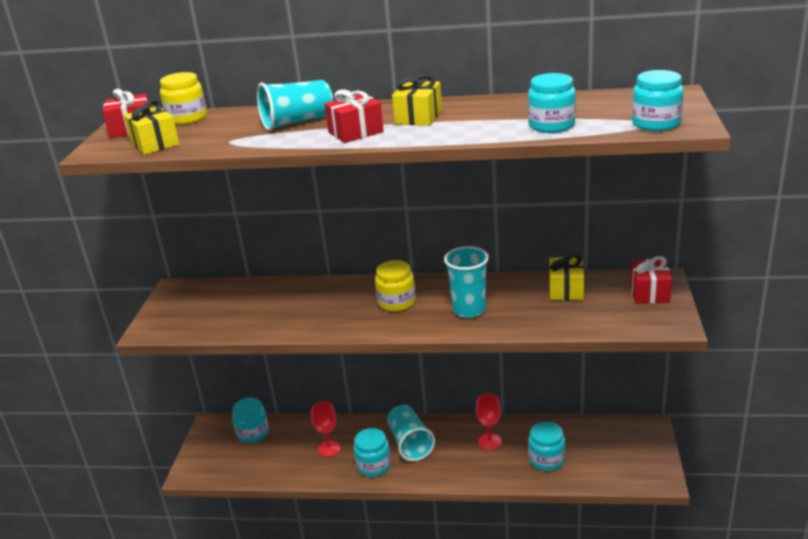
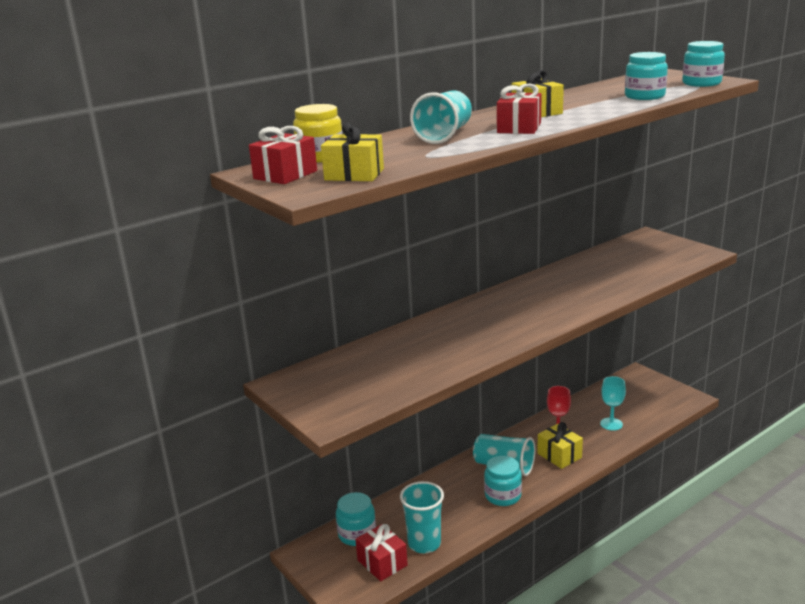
camera: 45 degrees left, 5 degrees down
(329, 449) = (447, 506): red goblet -> none
(396, 302) = (510, 311): yellow jar -> none
(469, 310) = (572, 294): turquoise cup -> turquoise cup (424, 543)
(546, 460) = (611, 424): turquoise jar -> turquoise goblet
(566, 290) = (607, 260): yellow gift -> yellow gift (559, 455)
(649, 292) = (657, 243): red gift -> red gift (382, 563)

